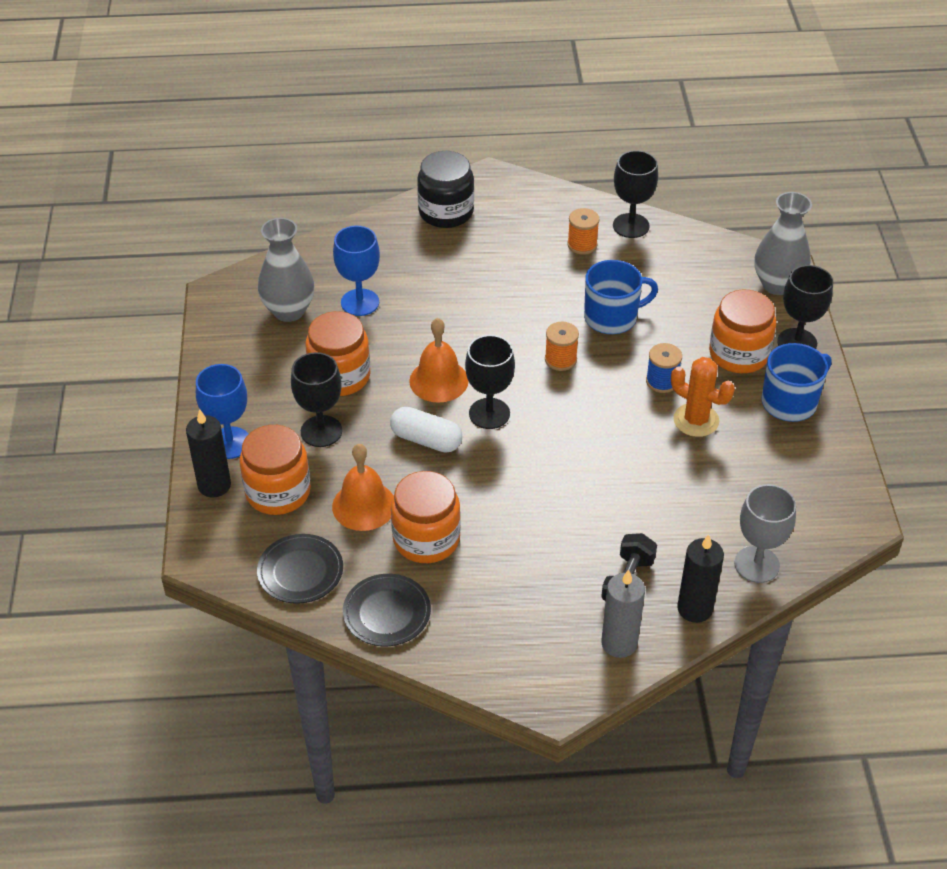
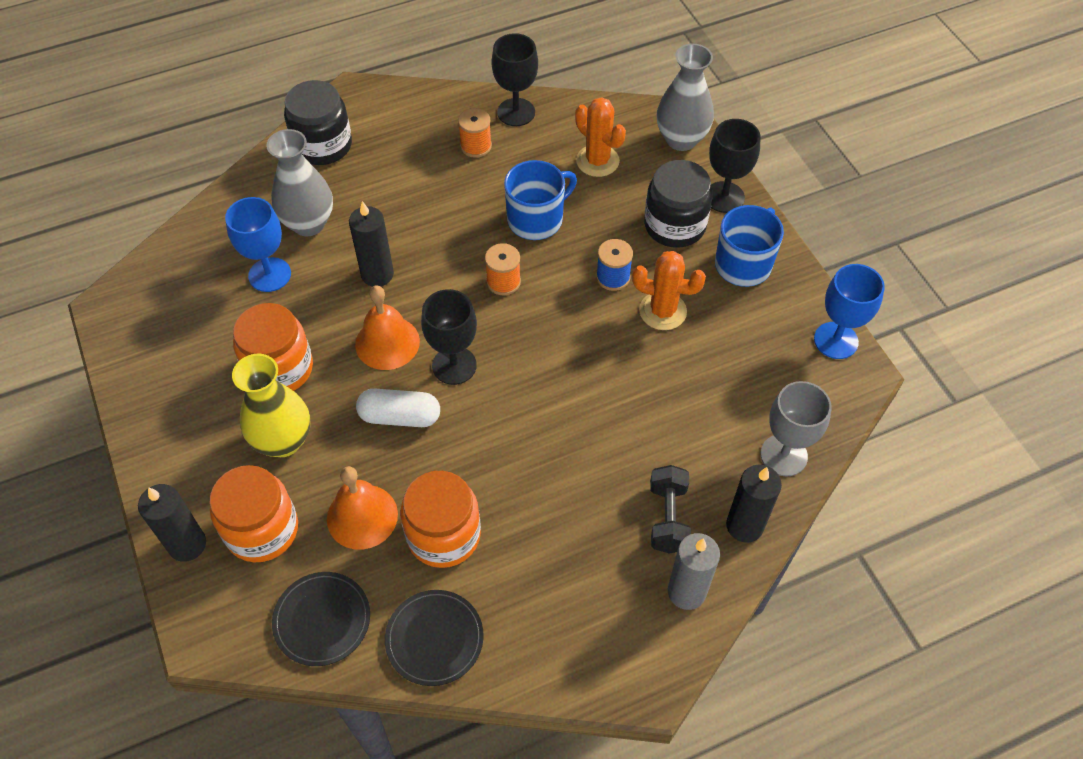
camera: 20 degrees left, 10 degrees up
(230, 443) = (186, 486): blue goblet -> blue goblet (836, 340)
(289, 311) = (195, 306): grey vase -> grey vase (308, 223)
(321, 431) = (283, 441): black goblet -> yellow vase
(452, 325) = (377, 274): none -> black candle
(689, 283) = (597, 161): none -> orange cactus
(738, 354) = (674, 225): orange jar -> black jar

